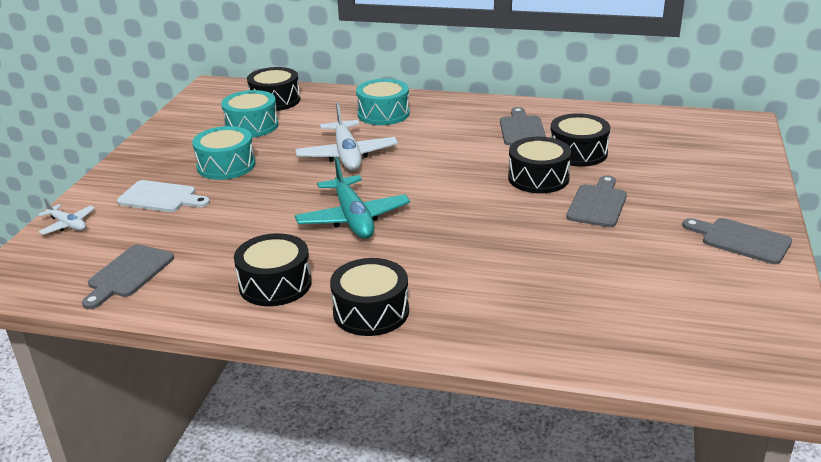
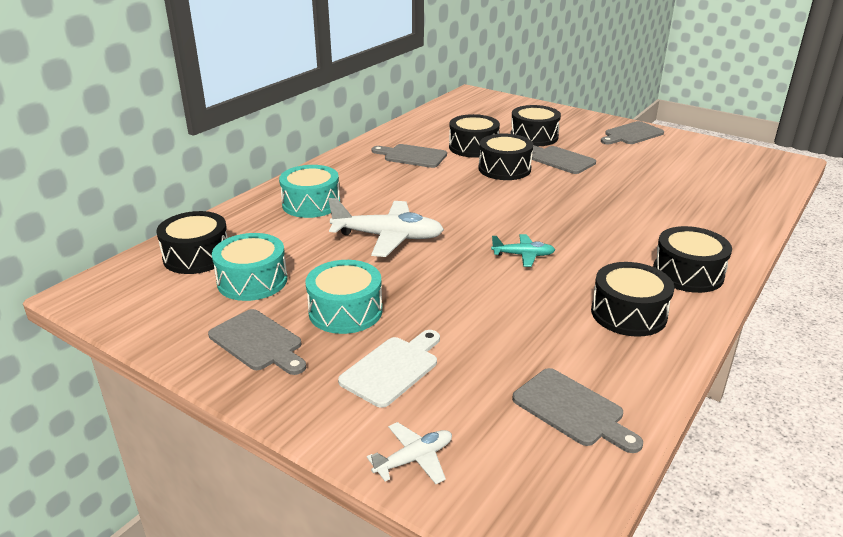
camera: 70 degrees left, 0 degrees up
(177, 148) = (258, 342): none -> grey cutting board
(353, 218) = (523, 255): turquoise plane -> turquoise plane, size x0.53
(649, 179) = (534, 137): none -> black drum

